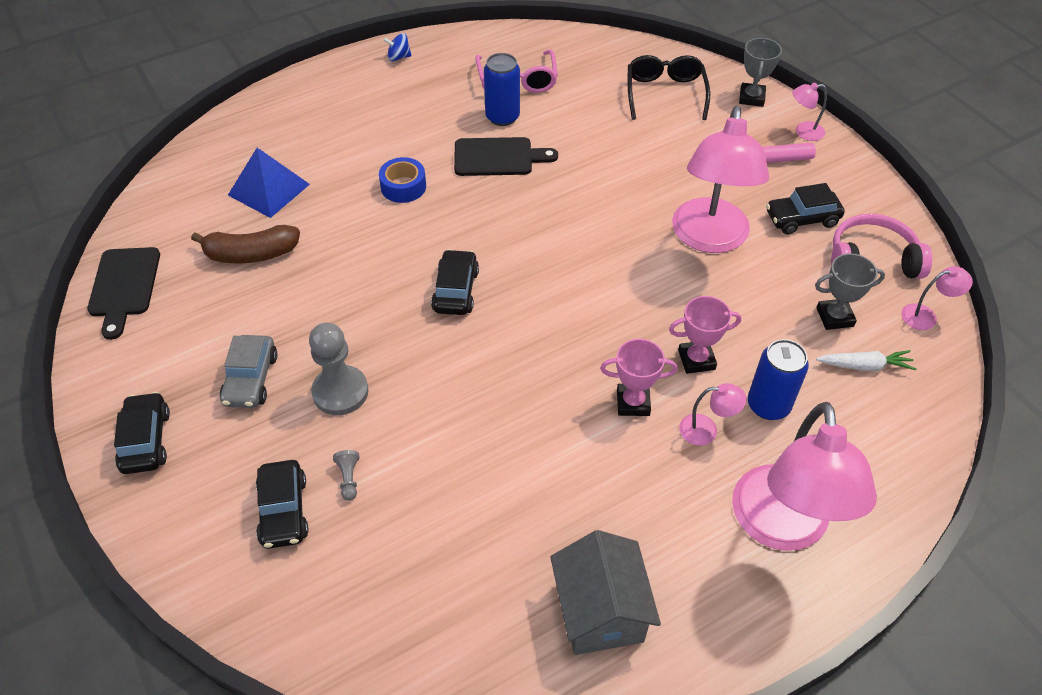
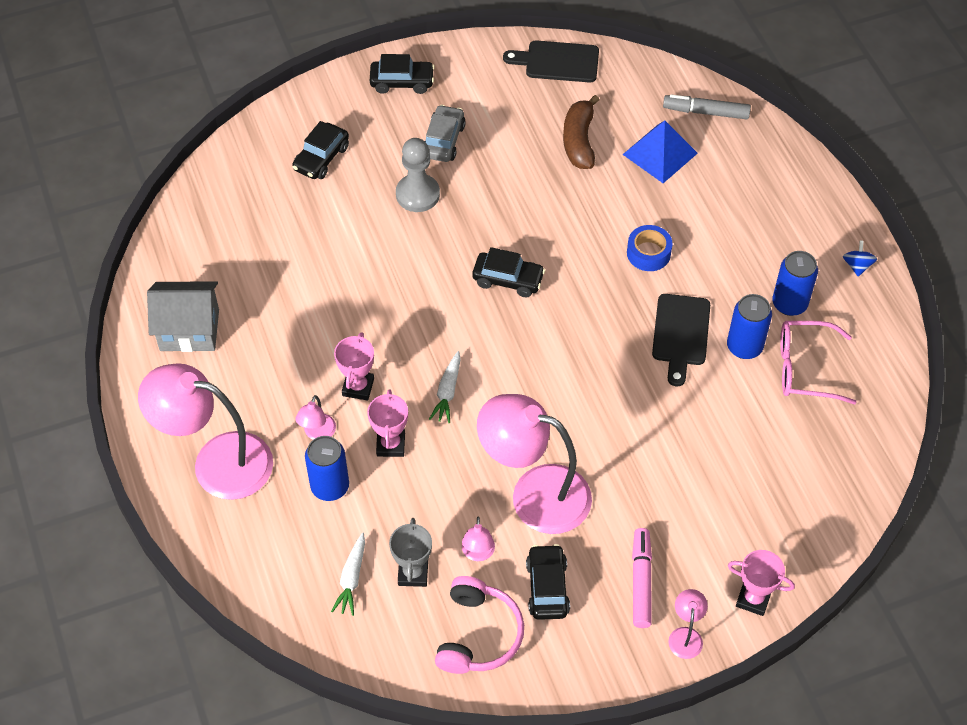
camera: 100 degrees right, 5 degrees up
(210, 160) = (706, 112): none -> grey marker
(251, 379) = (443, 140): grey car -> grey car turned 90 degrees clockwise
(284, 511) = (321, 158): black car -> black car turned 60 degrees counterclockwise
(349, 478) = (337, 195): grey pawn -> none
(448, 93) = (789, 304): none -> blue can
(615, 321) = (447, 392): none -> white carrot
(665, 93) = (770, 509): black glasses -> none
(751, 98) = (753, 599): grey trophy -> pink trophy
(926, 316) = (396, 656): pink lamp -> pink lamp (478, 553)

